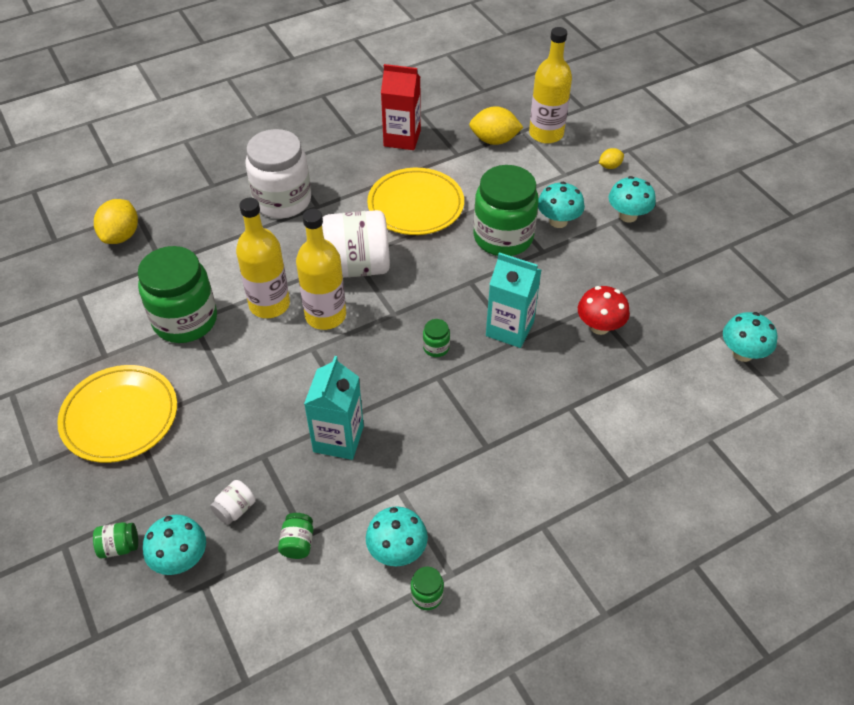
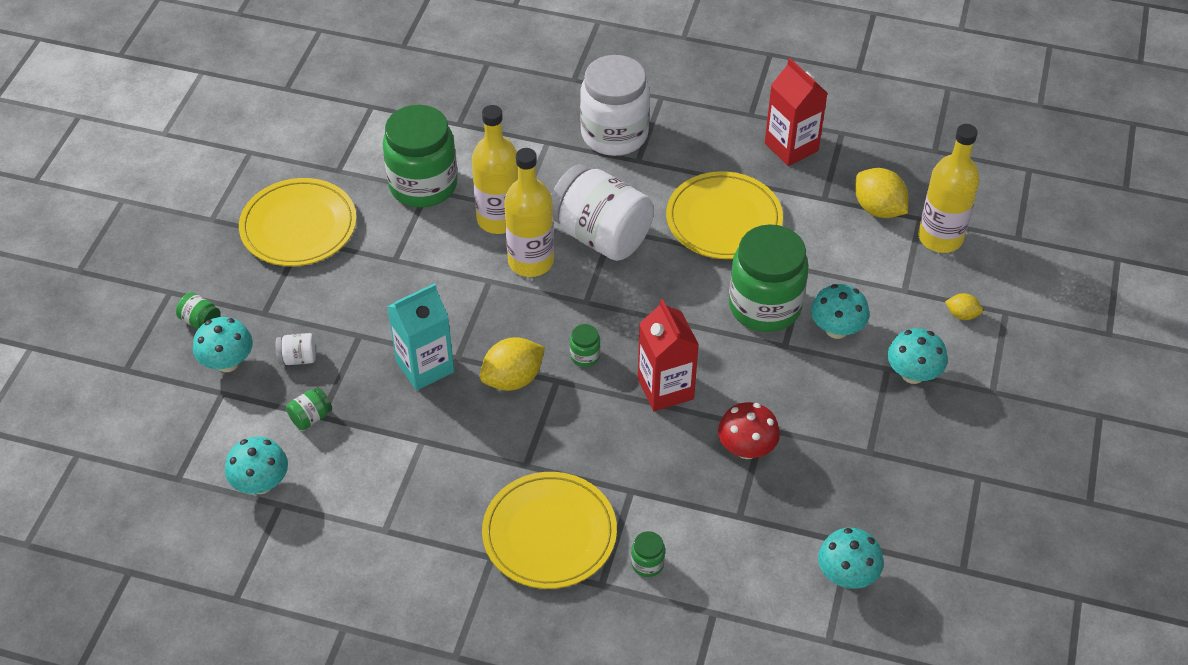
camera: 45 degrees right, 0 degrees up
(121, 236) = (454, 76): yellow lemon -> yellow lemon (513, 379)
(397, 550) = (368, 481): turquoise mushroom -> turquoise mushroom (261, 483)
(427, 595) = (351, 529): green jar -> green jar (647, 564)
(509, 329) = (665, 389): turquoise carton -> red carton
(557, 477) = (549, 533): none -> yellow plate

